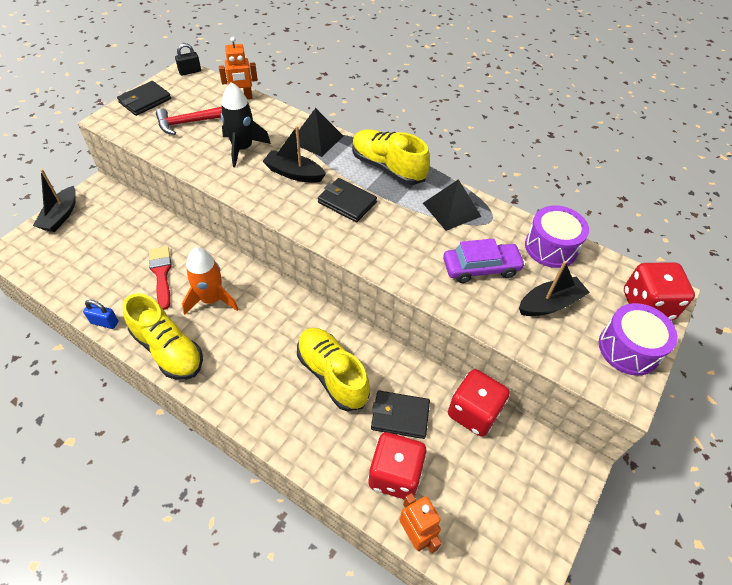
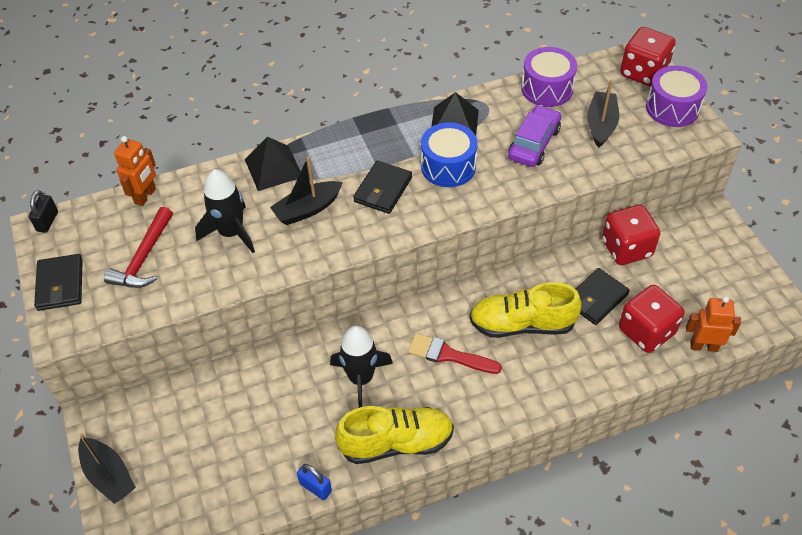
camera: 50 degrees left, 0 degrees up
(104, 322) = (315, 487): blue padlock -> blue padlock turned 75 degrees clockwise
(161, 274) = (289, 408): red brush -> red brush (448, 355)
(211, 299) = (361, 378): orange rocket -> black rocket
(347, 202) = (383, 189): black wallet -> black wallet turned 45 degrees counterclockwise
(387, 168) = (363, 137): yellow shoe -> none
(404, 227) = (448, 166): none -> blue drum

